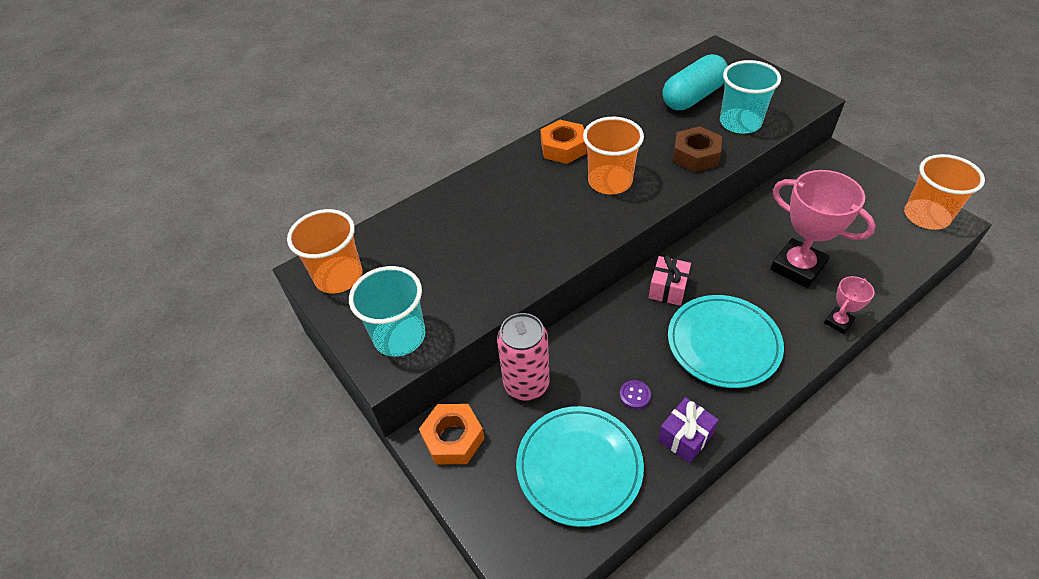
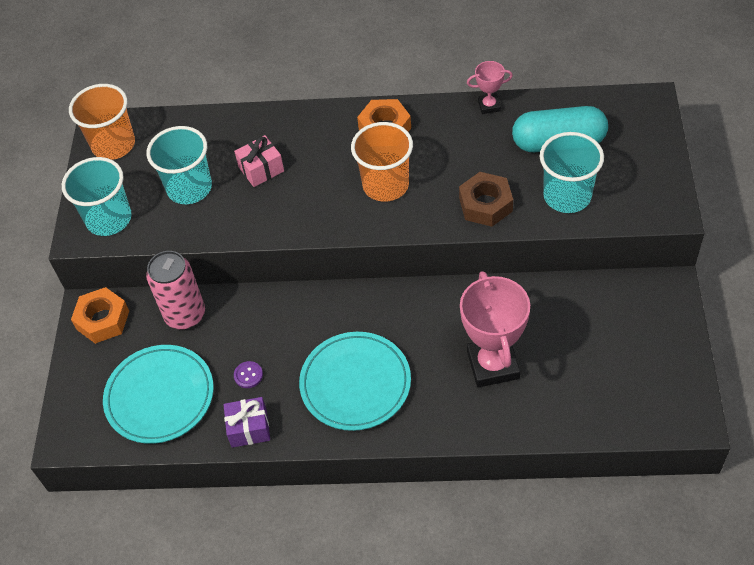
camera: 40 degrees right, 5 degrees up
(450, 270) = (189, 188): none -> turquoise cup
(668, 289) = (365, 311): pink gift -> pink gift (261, 169)
(838, 322) = (466, 430): pink trophy -> pink trophy (489, 106)
(926, 216) = (674, 399): orange cup -> none

